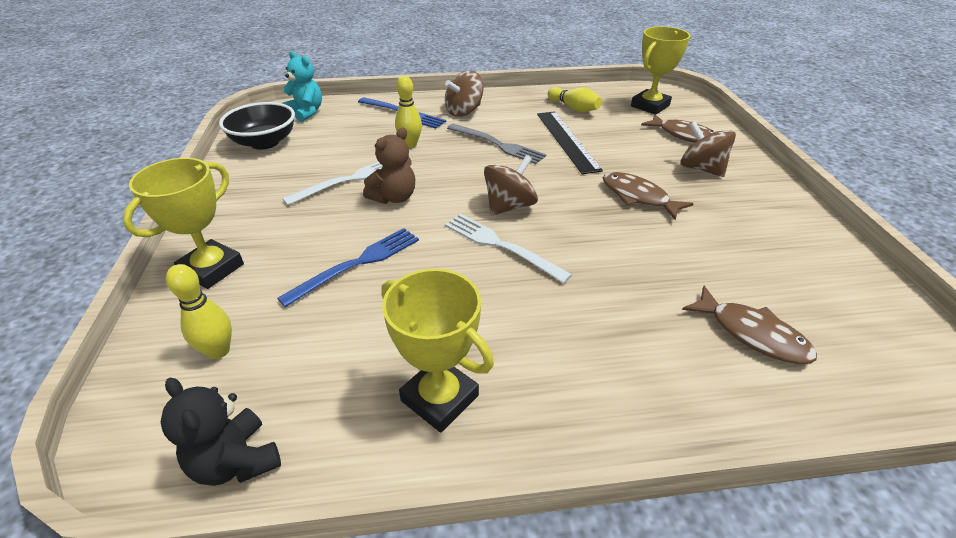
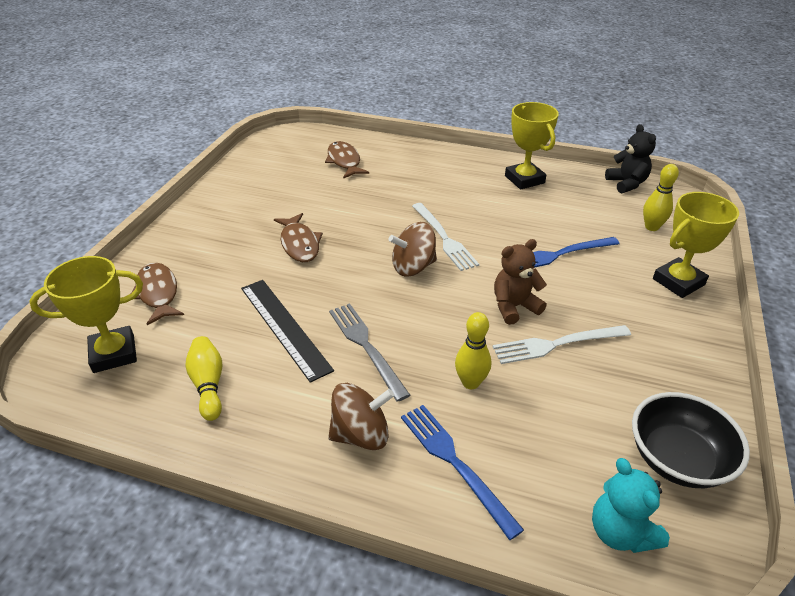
camera: 155 degrees left, 0 degrees up
(566, 140) = (284, 327): black ruler -> black ruler turned 45 degrees counterclockwise
(701, 169) = (209, 252): brown spinning top -> none

